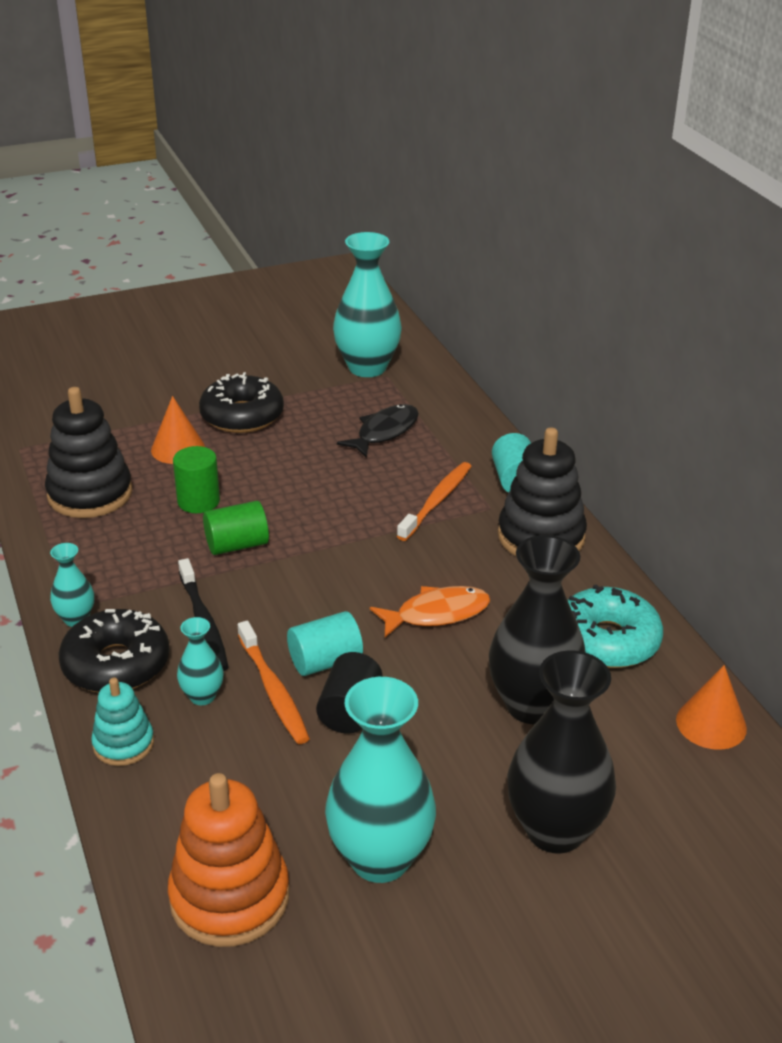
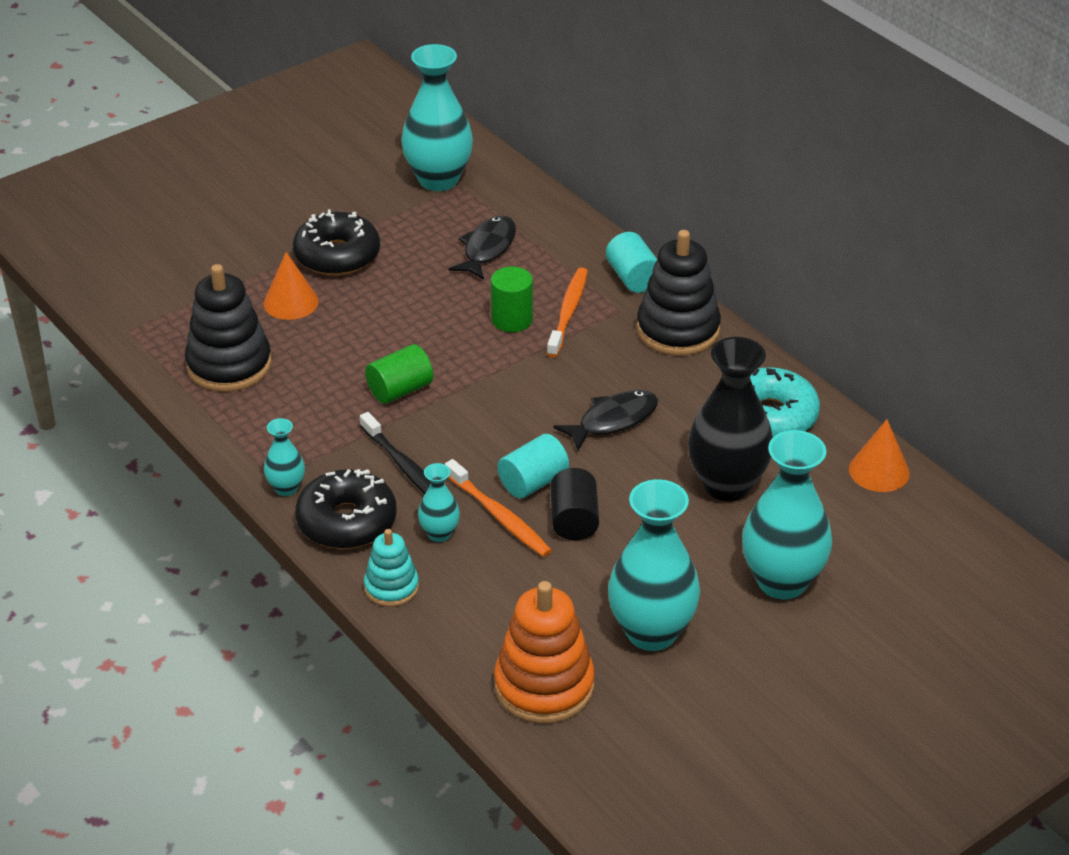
camera: 15 degrees left, 5 degrees up
(198, 501) = (340, 353): green cylinder -> green cylinder (512, 320)
(437, 614) = (613, 420): orange fish -> black fish
(555, 830) = (782, 581): black vase -> turquoise vase

